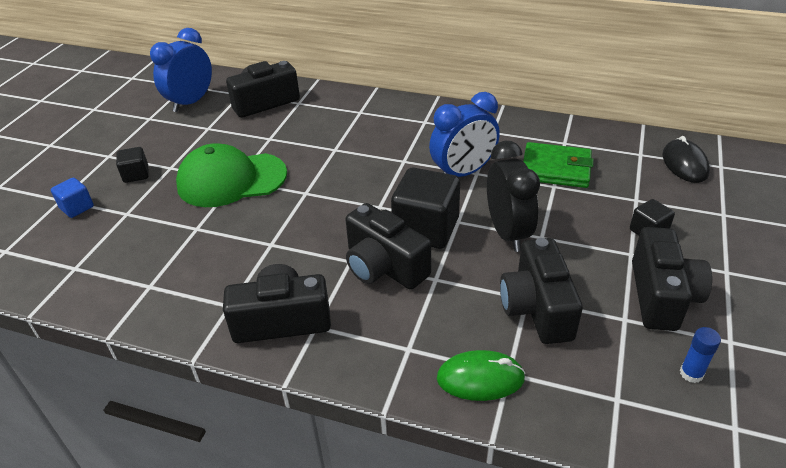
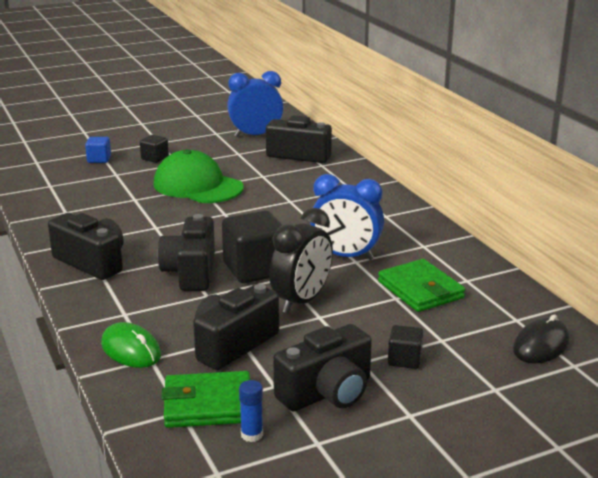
camera: 45 degrees right, 15 degrees down
(622, 375) = (208, 404): none -> green wallet

